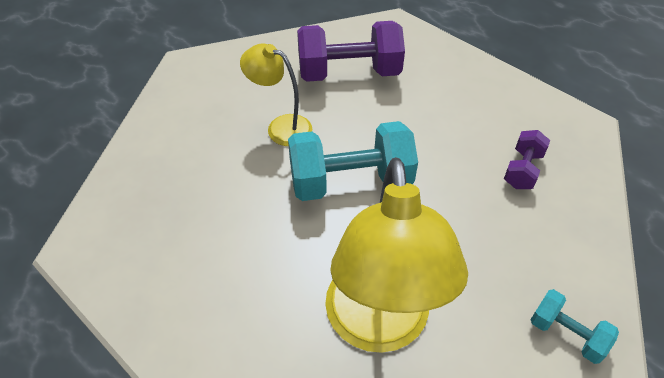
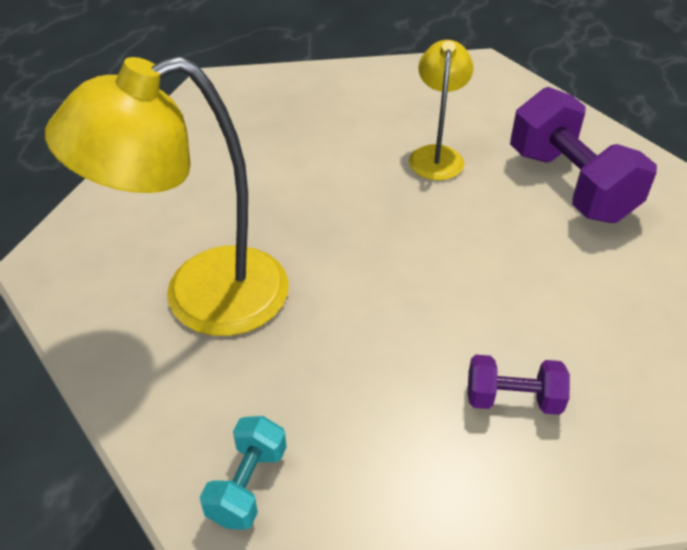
camera: 70 degrees right, 5 degrees down
(350, 182) = (388, 230): turquoise dumbbell -> none

